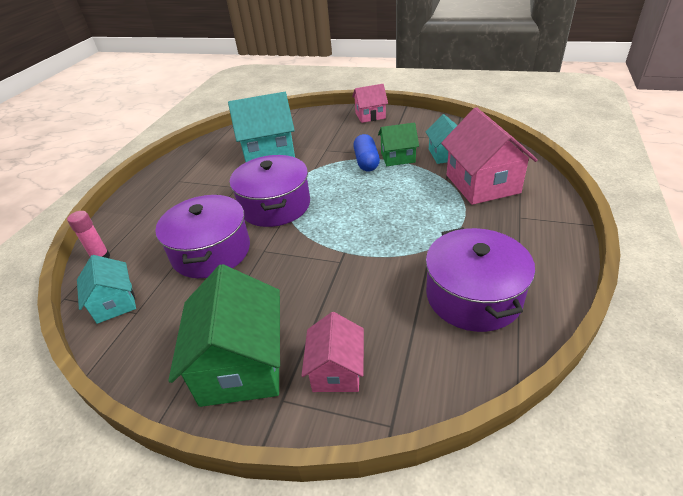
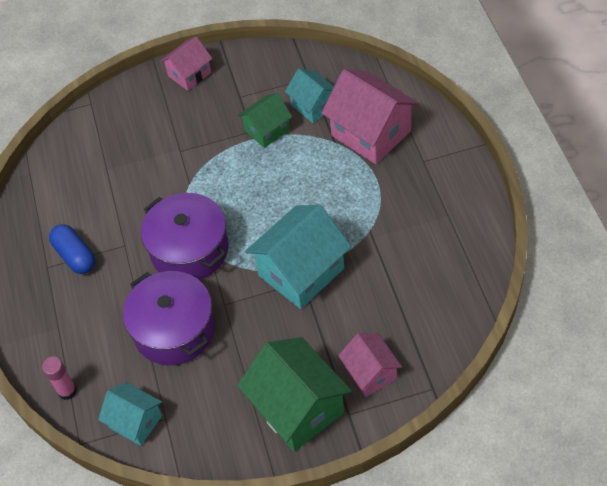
camera: 30 degrees left, 15 degrees up
(268, 152) = (114, 181): turquoise house -> turquoise house (301, 272)
(366, 162) = (238, 150): blue capsule -> blue capsule (75, 256)
(473, 296) = (429, 261): purple pot -> none

